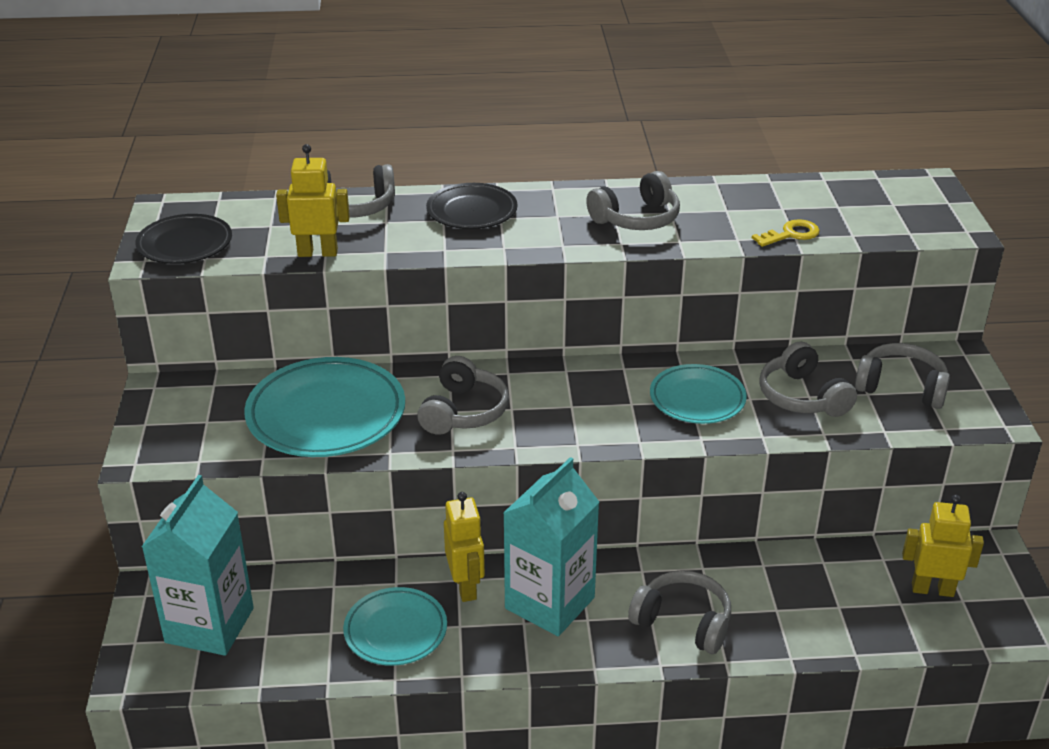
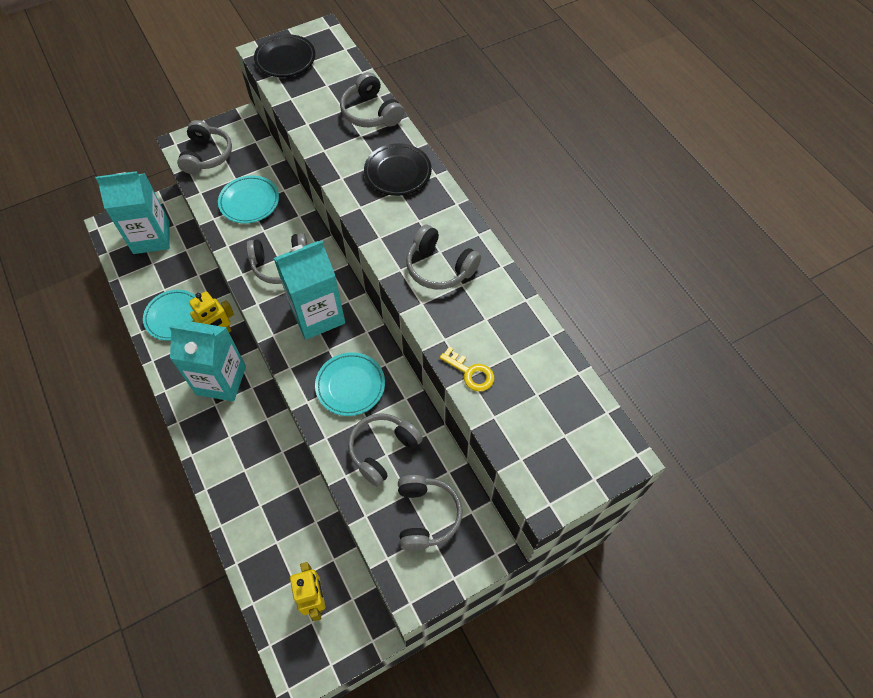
camera: 65 degrees right, 25 degrees up
(317, 253) = (306, 120): yellow robot -> none
(326, 415) = (249, 202): turquoise plate -> turquoise plate, size x0.61
(571, 400) = (317, 315): none -> turquoise carton
(683, 622) = (230, 455): grey headphones -> grey headphones (207, 155)

